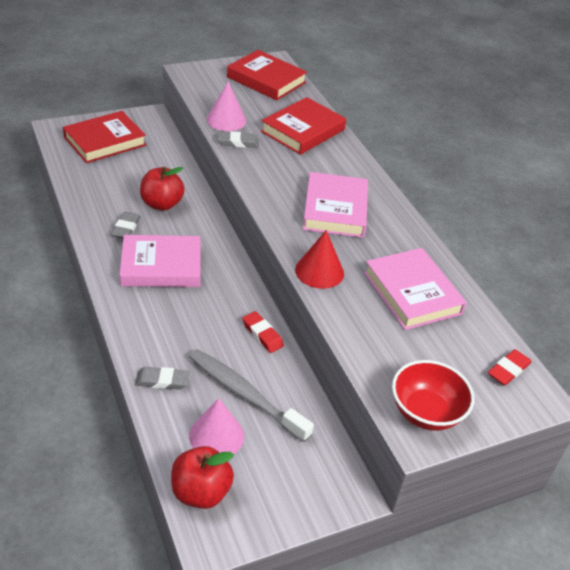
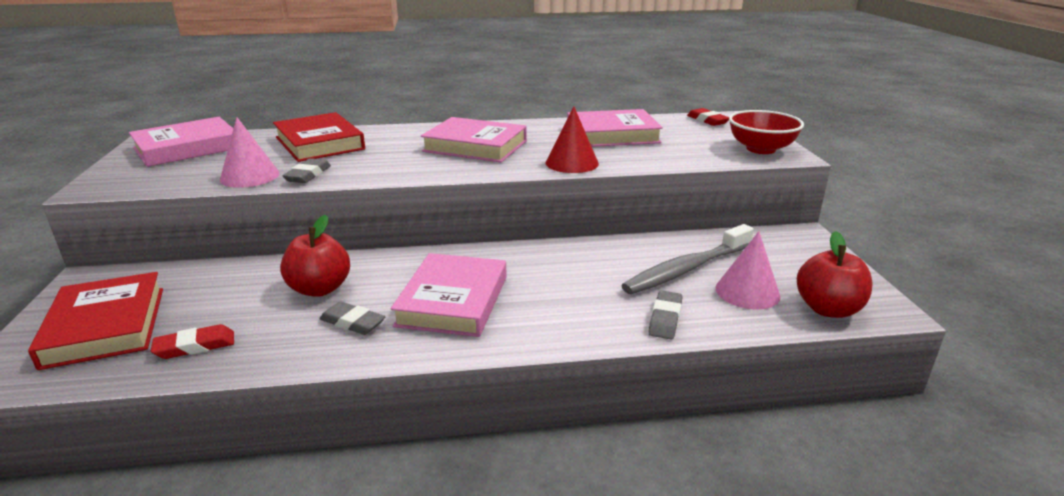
camera: 70 degrees left, 15 degrees down
(262, 334) = (597, 249): red eraser -> red eraser (195, 346)
(266, 80) = (187, 148): red book -> pink book

